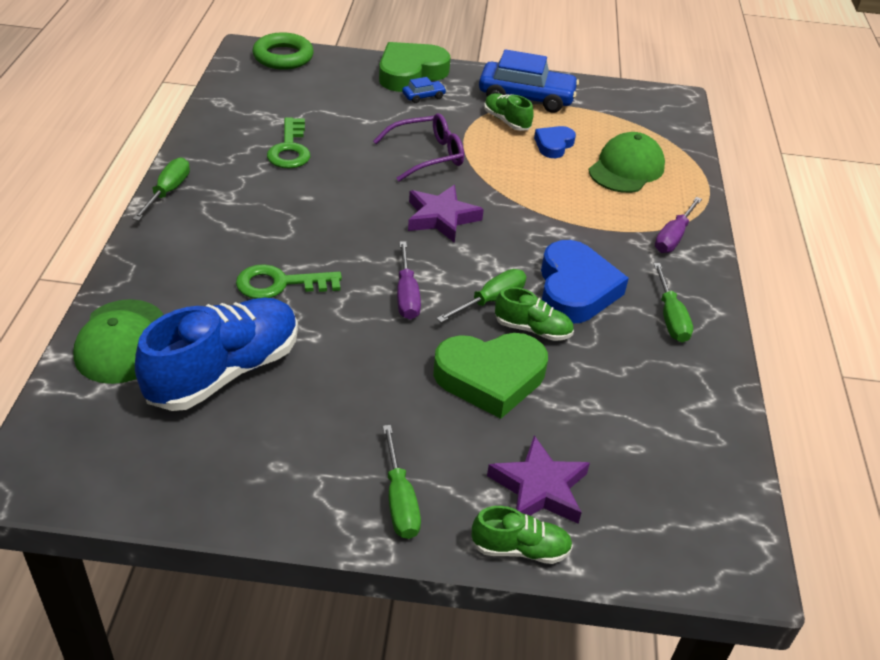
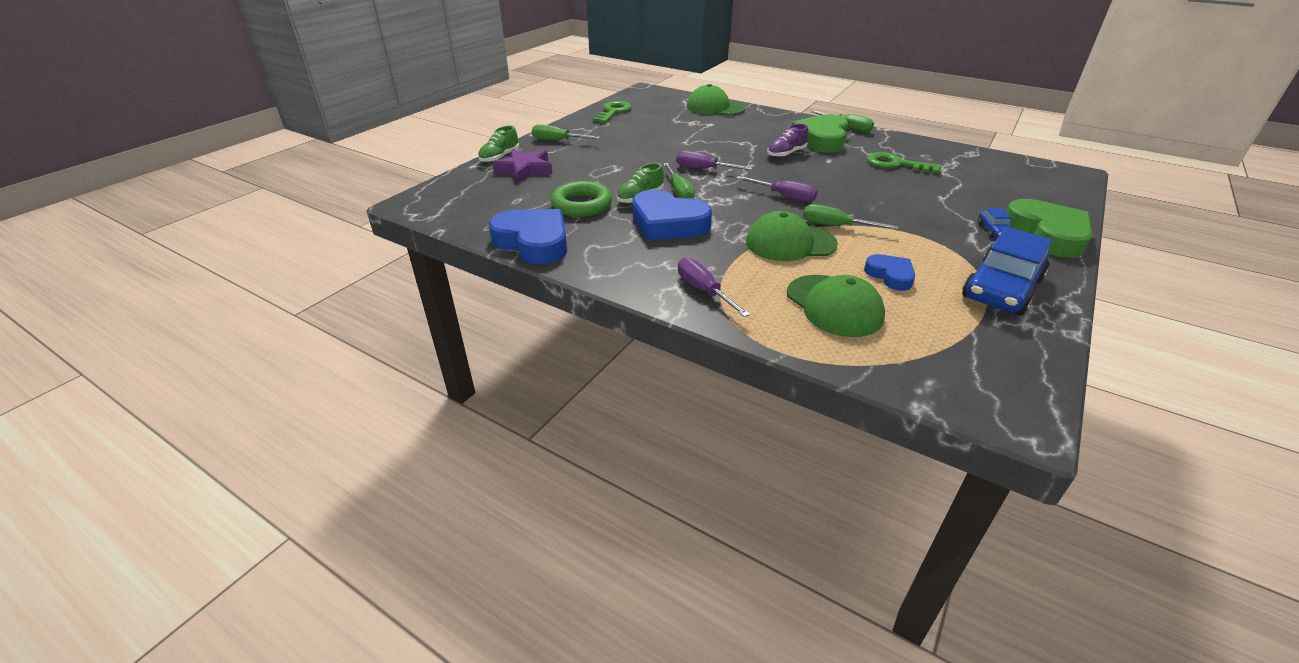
camera: 120 degrees right, 5 degrees down
(224, 372) = (676, 122): blue shoe -> none
(279, 284) = (738, 141): green key -> green key (613, 112)
(283, 57) = (1063, 184): green ring -> green ring (581, 205)
(305, 233) = (786, 154): none -> purple shoe
(427, 155) = (879, 210): purple glasses -> none
(441, 218) = (784, 196): purple star -> purple screwdriver
(490, 378) = (612, 176): green heart -> green heart (821, 139)
(506, 121) = (943, 262): green shoe -> none
(544, 201) = (790, 243): none -> green cap
(670, 317) = (606, 251): green screwdriver -> green screwdriver (835, 226)
(708, 382) = (533, 242): none -> blue heart

